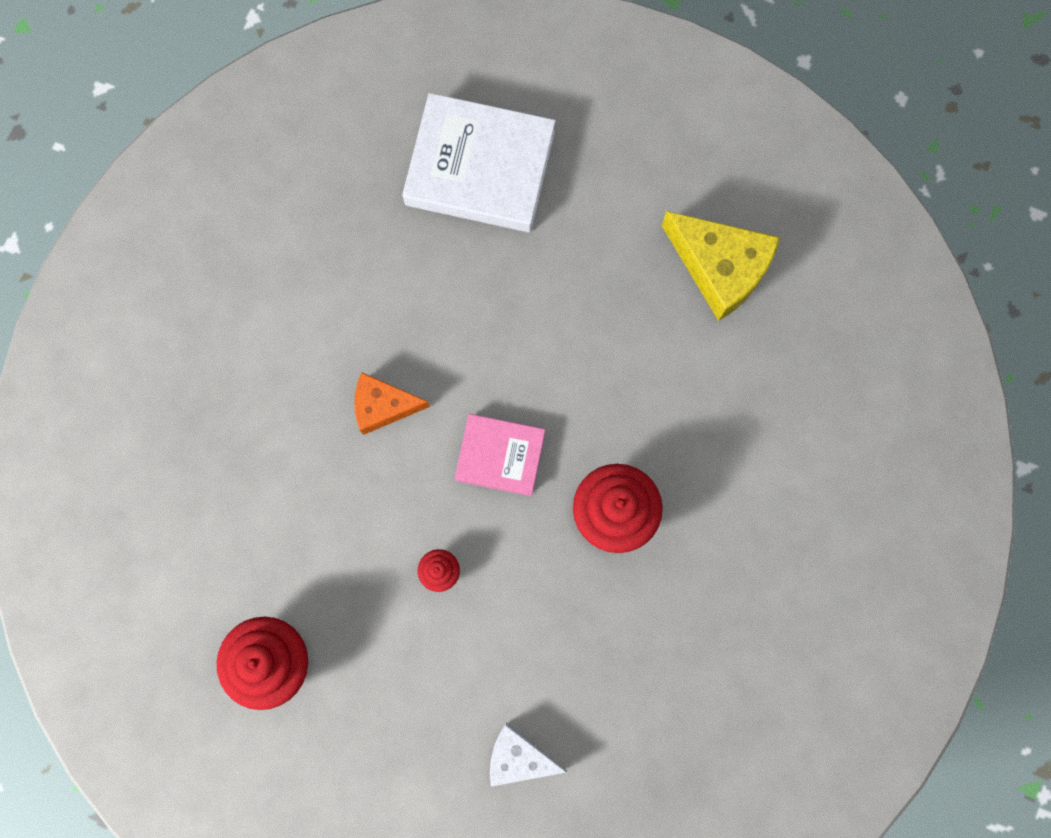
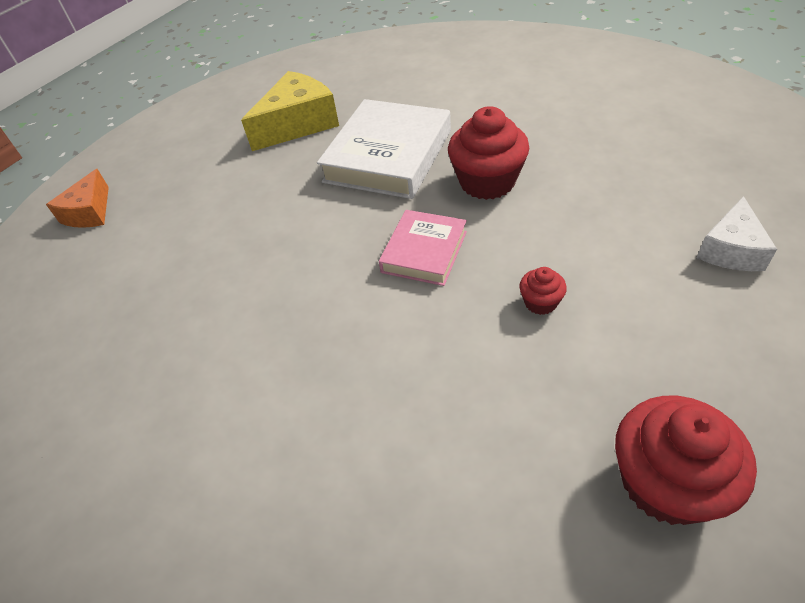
camera: 75 degrees left, 30 degrees down
(383, 406) = (352, 343): orange cheese -> orange cheese (90, 212)
(480, 168) = (143, 255): white book -> white book (388, 156)

